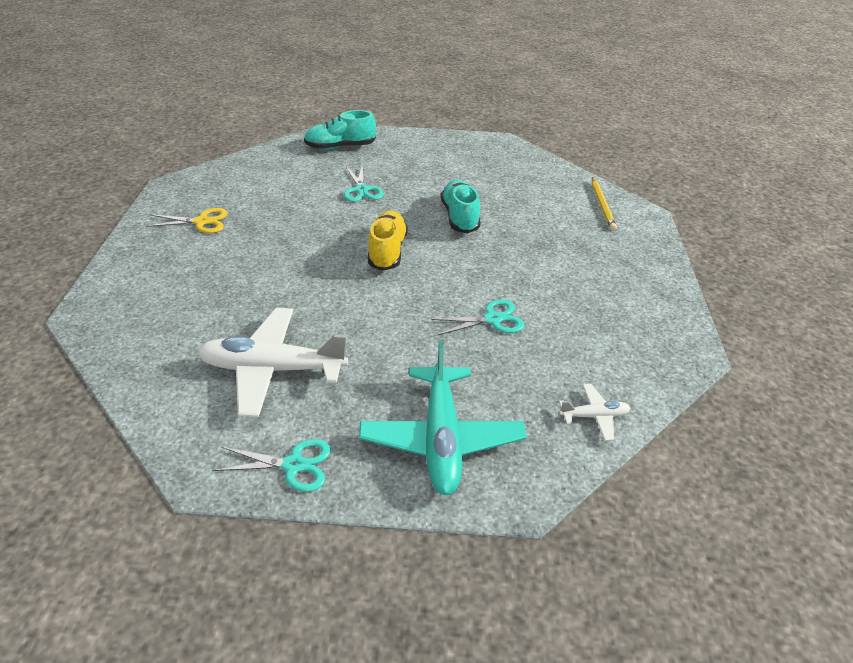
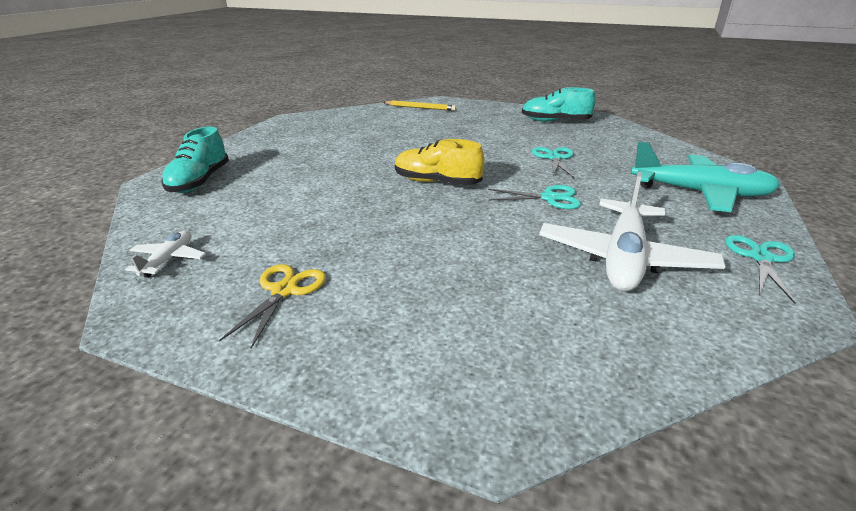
camera: 70 degrees left, 10 degrees down
(361, 190) = (311, 181): turquoise scissors -> turquoise scissors (549, 198)
(460, 217) = (400, 148): turquoise shoe -> turquoise shoe (555, 121)
(594, 416) = (661, 147): white plane -> white plane (169, 259)

